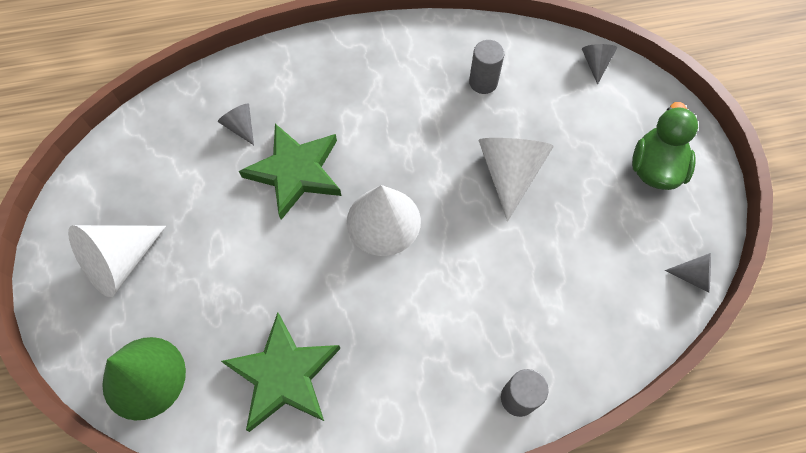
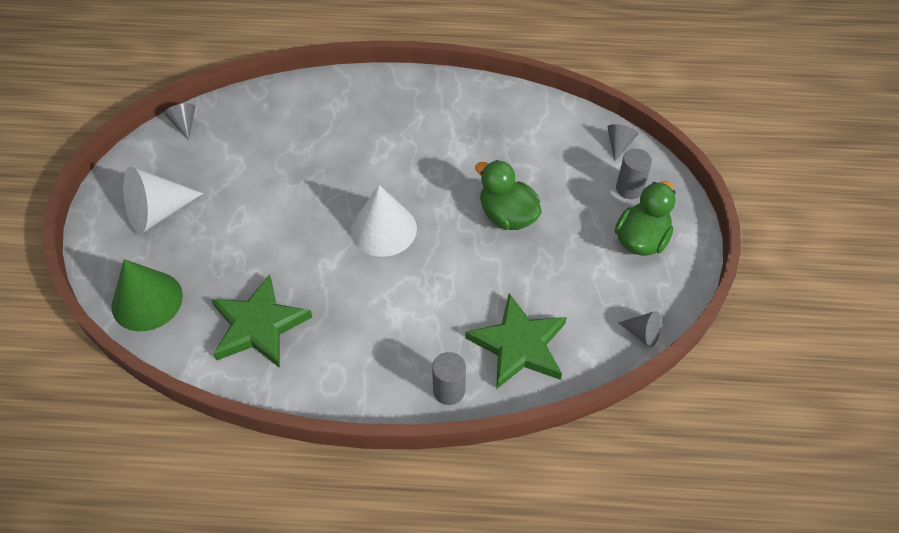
camera: 15 degrees right, 10 degrees down
(241, 127) = (290, 132): grey cone -> grey cone (184, 124)
(295, 172) = (323, 175): green star -> green star (518, 345)
(483, 82) = (511, 139): grey cylinder -> grey cylinder (629, 188)
(509, 173) = (507, 216): white cone -> green duck

